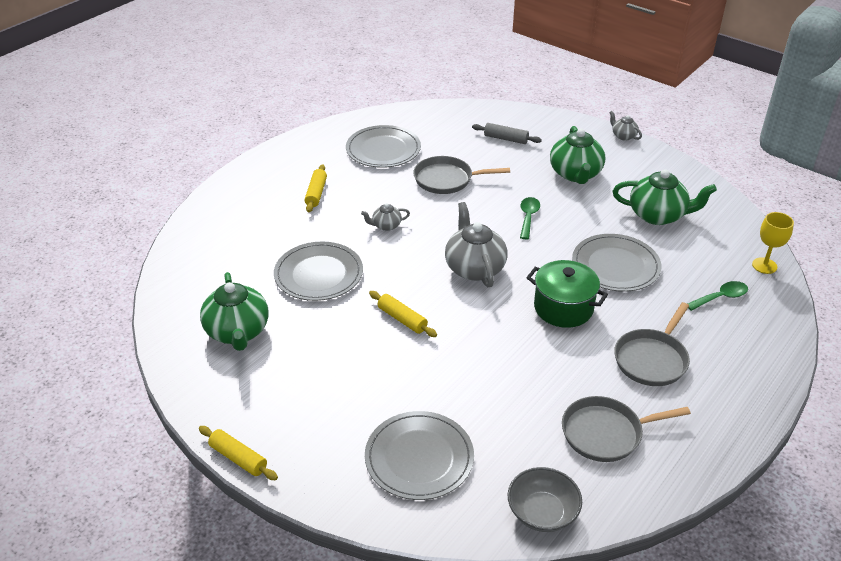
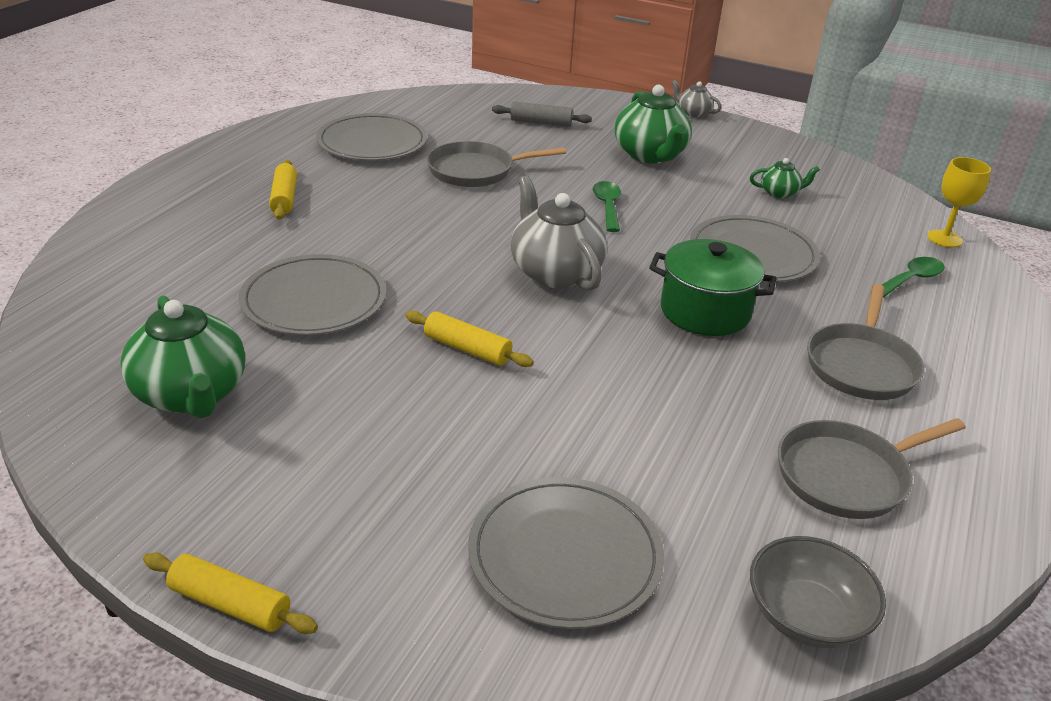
camera: 15 degrees left, 5 degrees down
(386, 226) = (403, 230): grey teapot -> none
(658, 215) = (779, 193): green teapot -> green teapot, size x0.50

